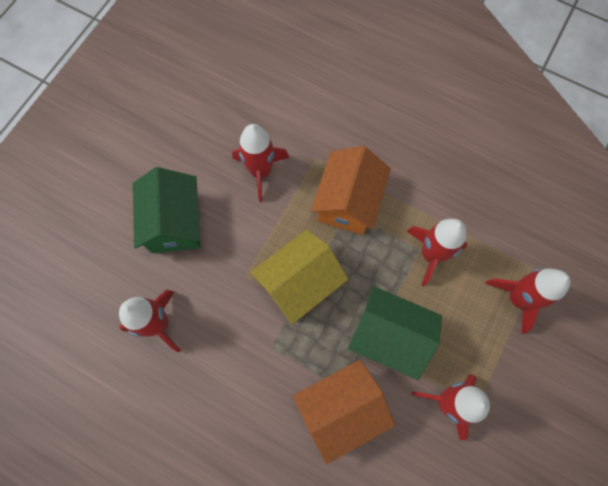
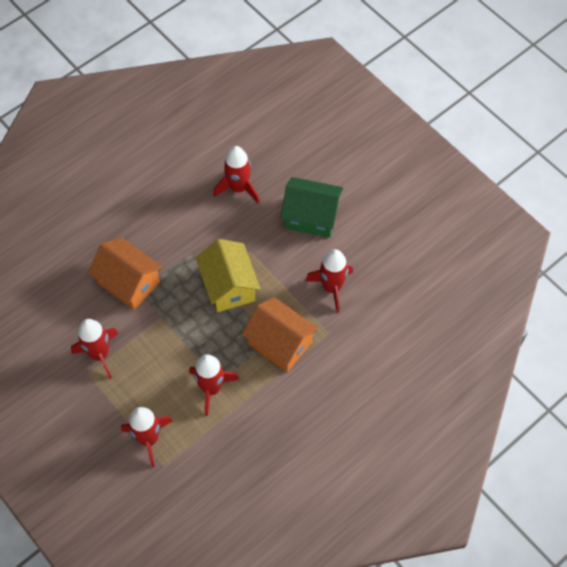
camera: 110 degrees right, 10 degrees down
(340, 409) = (129, 283): orange house -> orange house turned 45 degrees counterclockwise
(389, 336) = (163, 333): green house -> none

